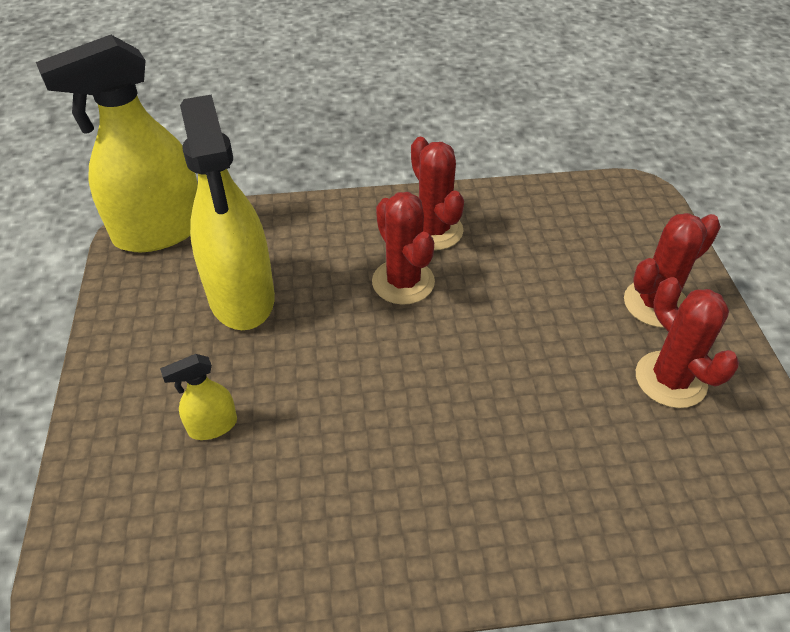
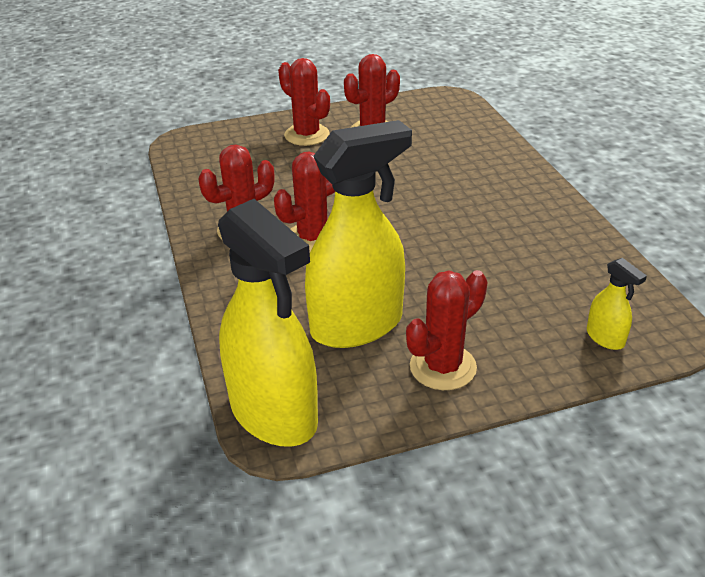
camera: 100 degrees left, 10 degrees down
(150, 351) = (443, 367): none -> red cactus
(212, 426) = (500, 308): yellow spray bottle -> yellow spray bottle (605, 338)

